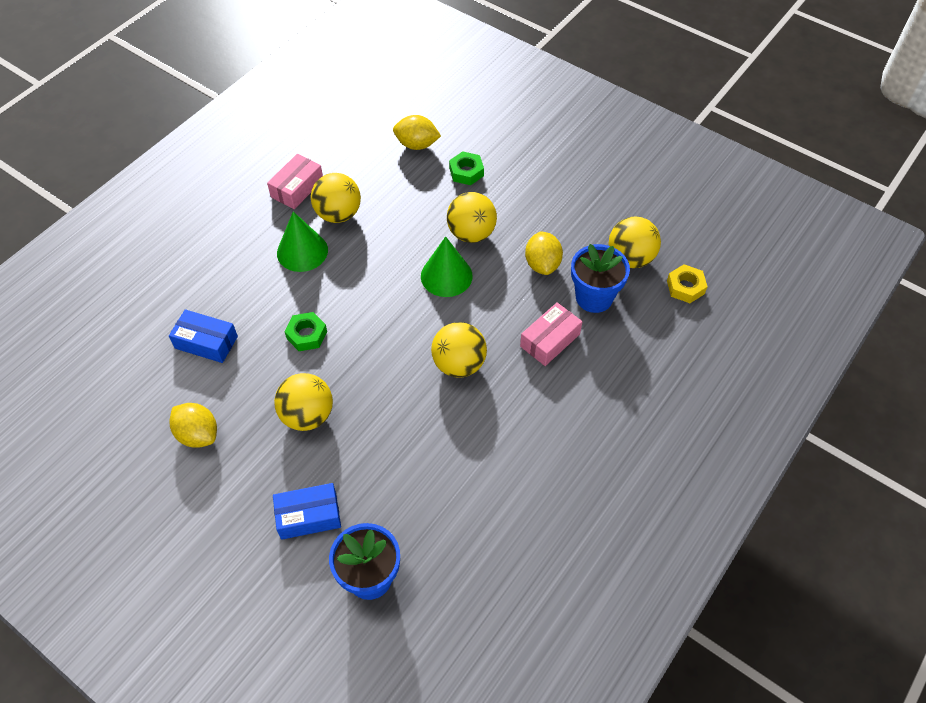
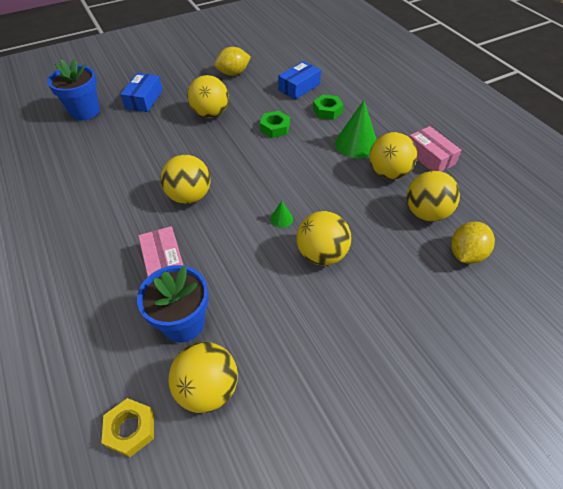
camera: 115 degrees right, 5 degrees down
(381, 176) = (426, 213): none -> yellow ball
(446, 276) = (281, 219): green cone -> green cone, size x0.46
(466, 172) = (409, 282): green nut -> green nut (327, 111)
(542, 264) = (251, 296): yellow lemon -> none

